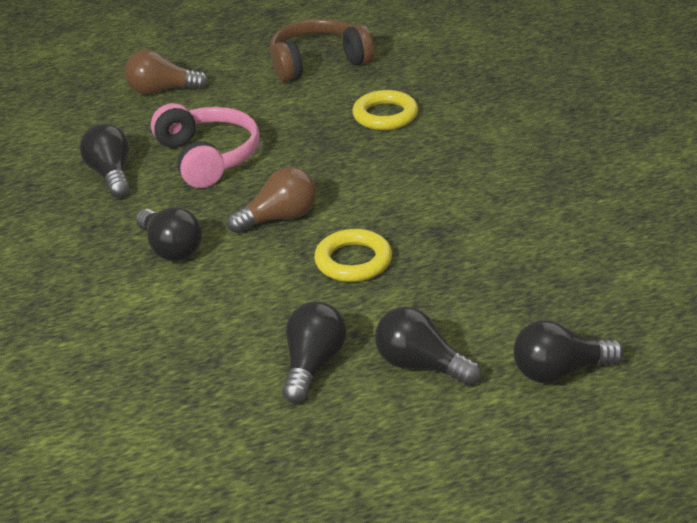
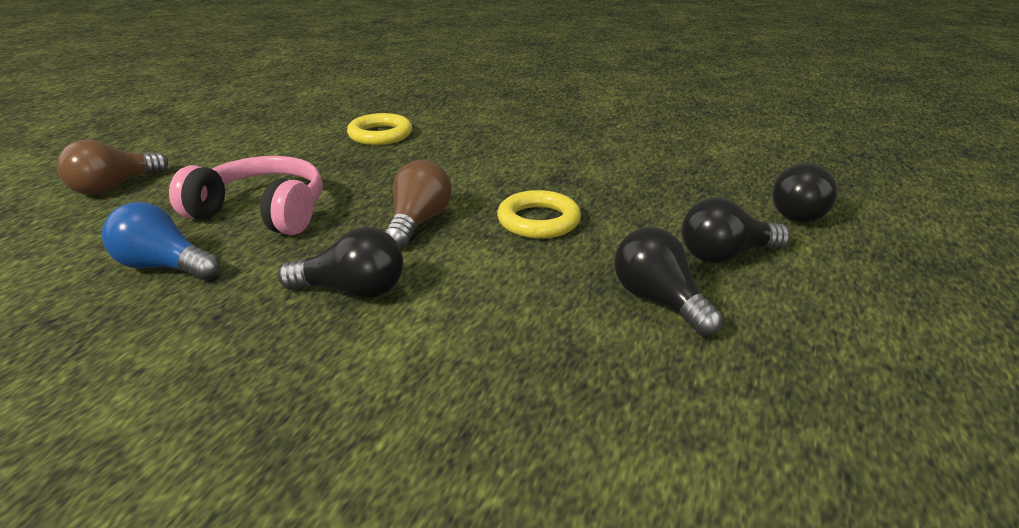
camera: 50 degrees left, 5 degrees down
(111, 175) = (163, 266): black light bulb -> blue light bulb
(318, 63) = (257, 125): brown headphones -> none

